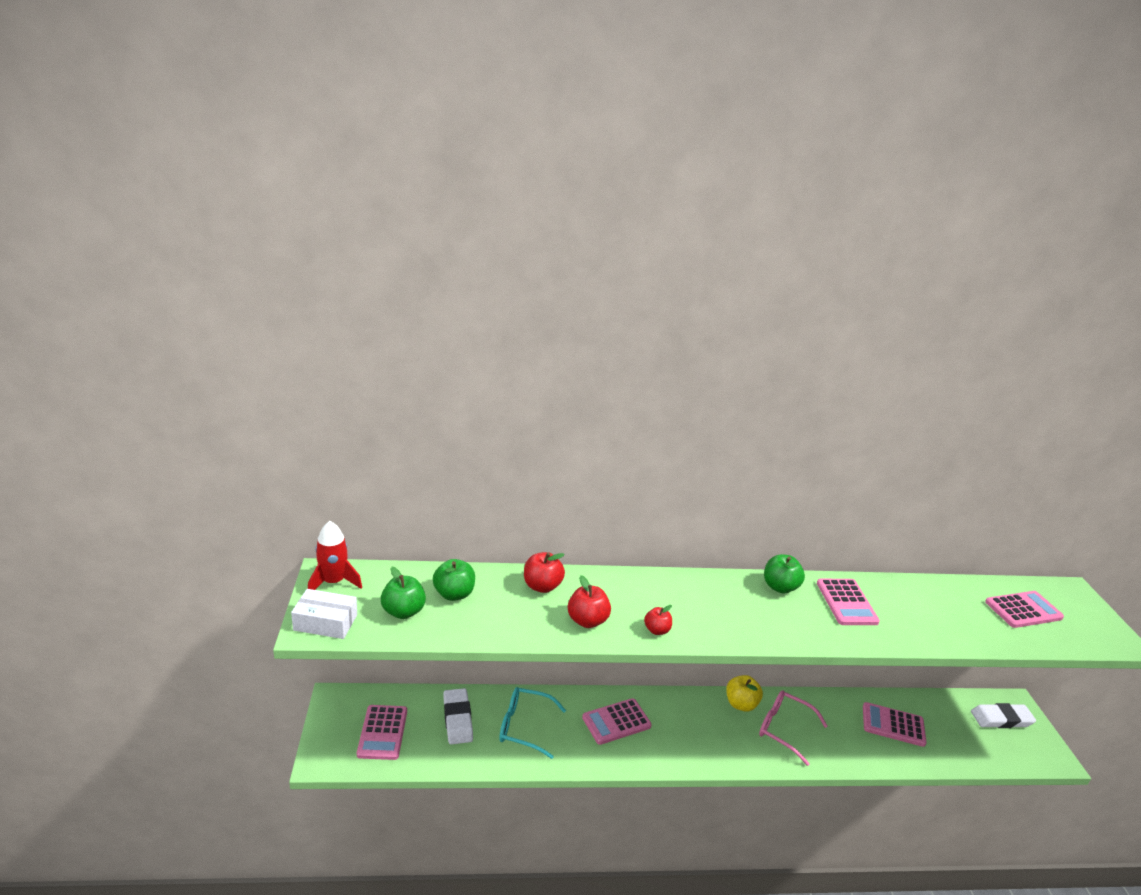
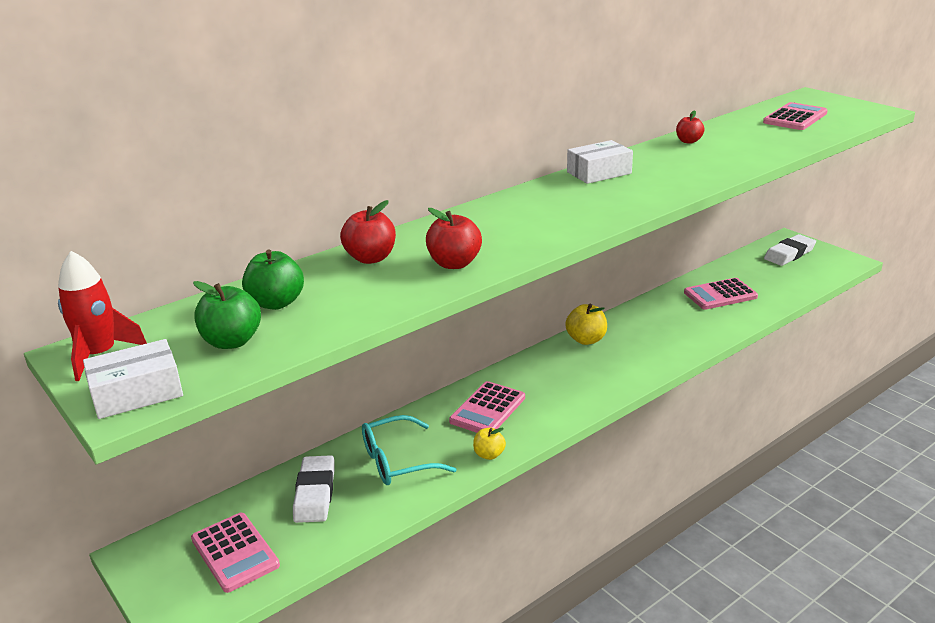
camera: 30 degrees left, 0 degrees up
(457, 719) = (315, 493): white eraser -> white eraser turned 45 degrees clockwise
(585, 759) = (489, 454): none -> yellow apple
(656, 630) = (531, 243): red apple -> red apple (688, 141)
(780, 587) = (599, 173): green apple -> white box
(783, 729) = (640, 340): pink glasses -> none
(846, 602) = (666, 162): pink calculator -> none

